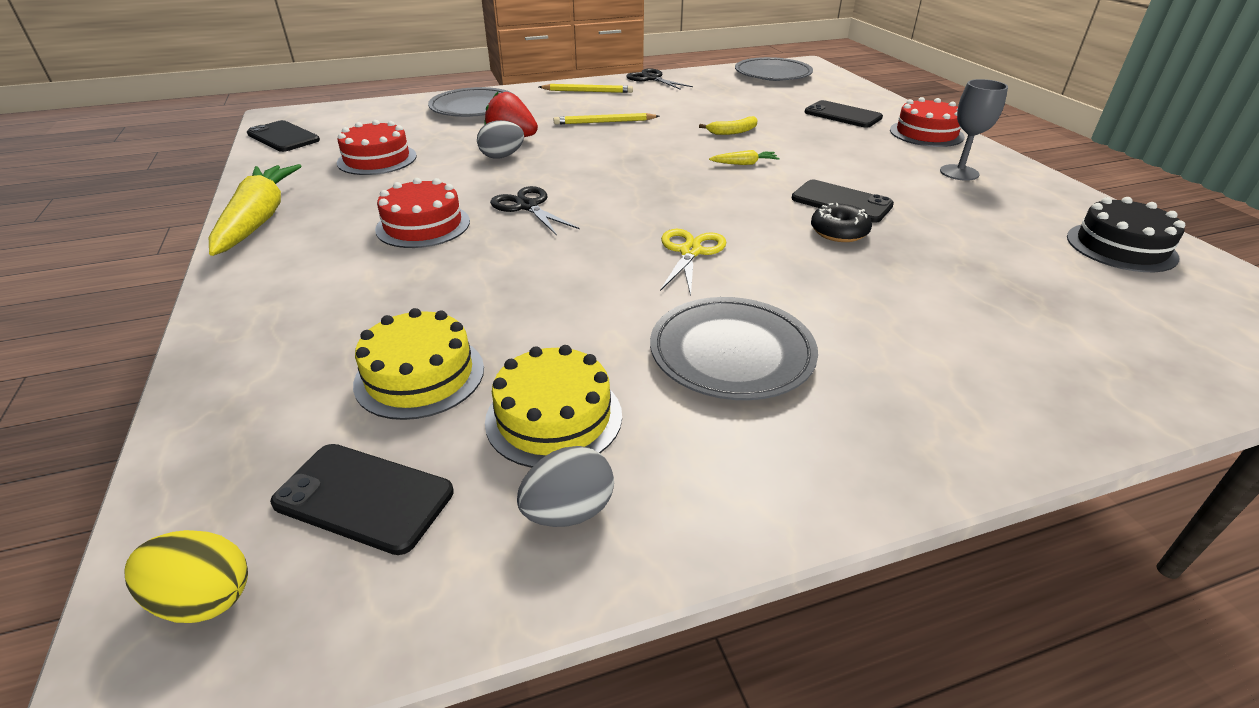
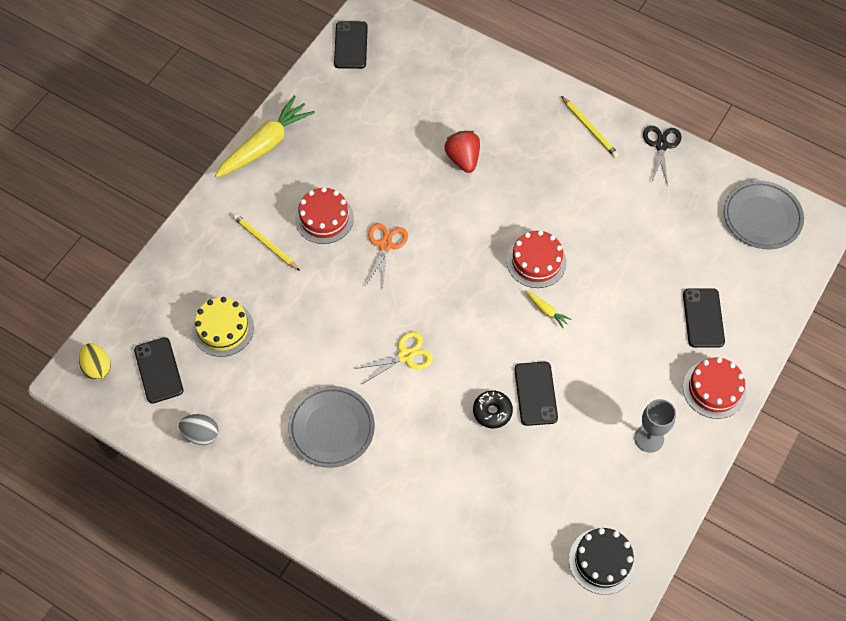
camera: 50 degrees right, 25 degrees up
(377, 159) = (370, 121): red cake -> red cake (536, 261)
(474, 108) = (490, 92): grey plate -> none
(502, 156) = (433, 178): grey egg -> none
(527, 206) = (385, 245): black scissors -> orange scissors
(554, 417) = (239, 394): yellow cake -> none
(604, 122) = (540, 185): yellow pencil -> yellow pencil (265, 243)
(733, 132) = (598, 271): yellow banana -> none

